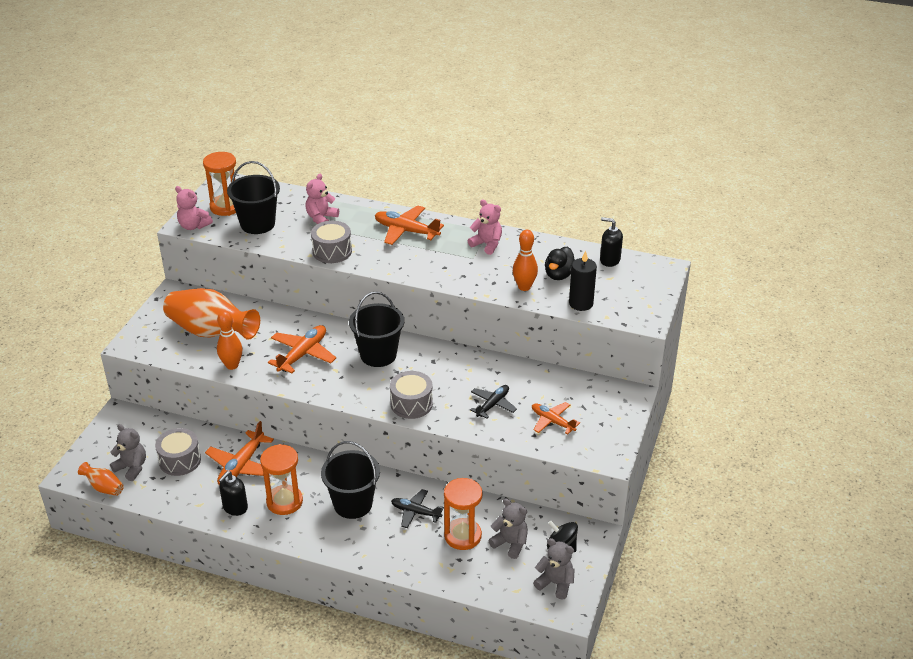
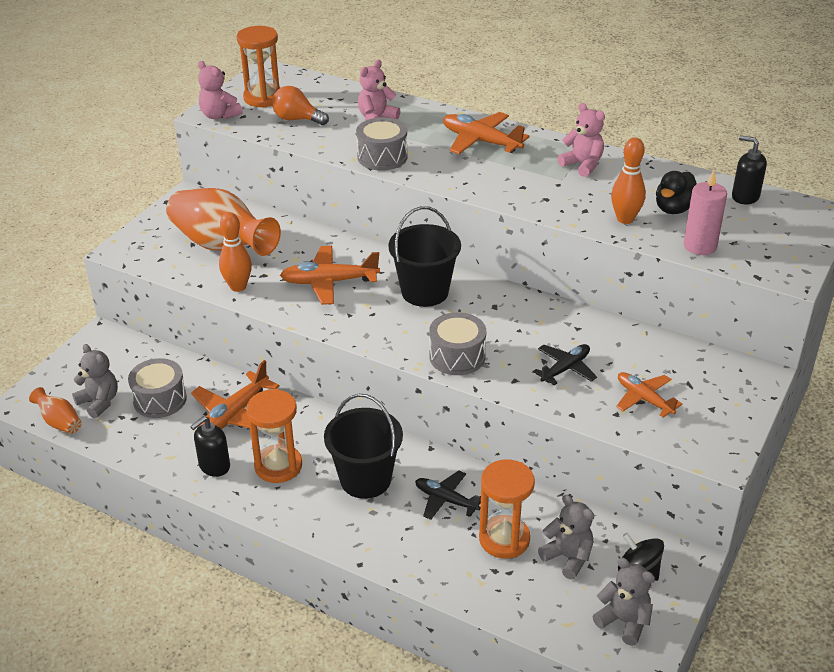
camera: 10 degrees right, 0 degrees up
(257, 224) = (297, 119): black bucket -> orange light bulb
(303, 354) = (329, 282): orange plane -> orange plane turned 135 degrees counterclockwise
(581, 303) = (700, 246): black candle -> pink candle

